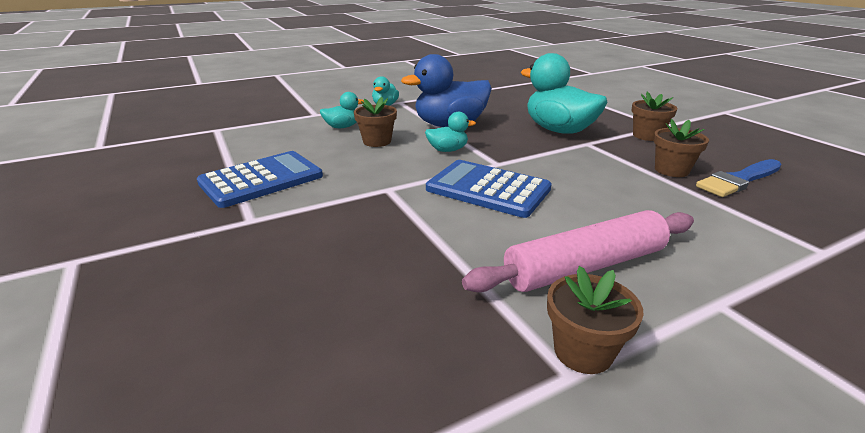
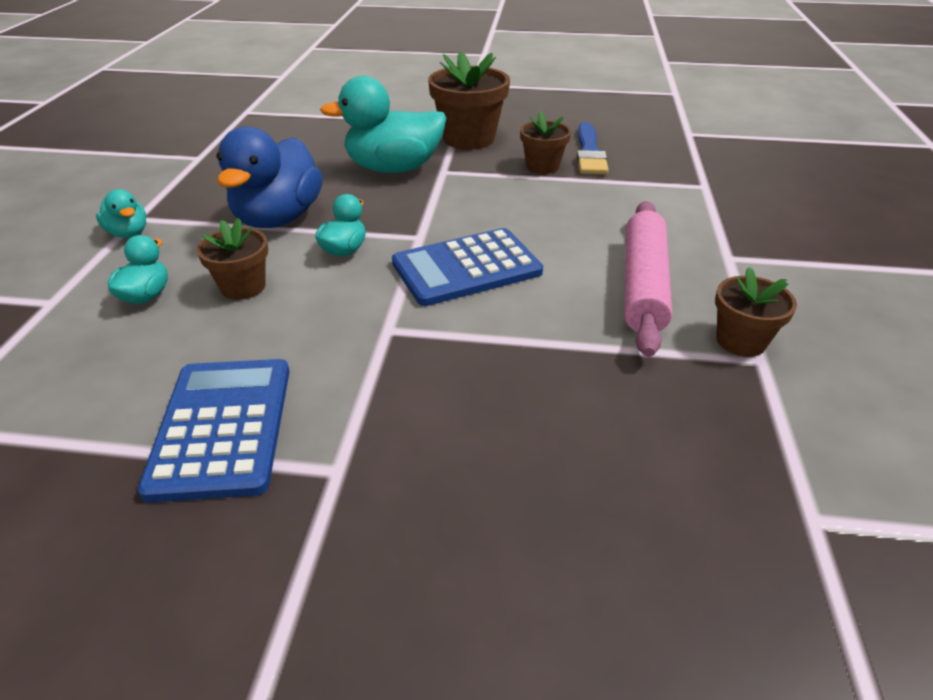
camera: 55 degrees left, 10 degrees up
(647, 136) = (468, 138): brown flower pot -> brown flower pot, size x1.69

